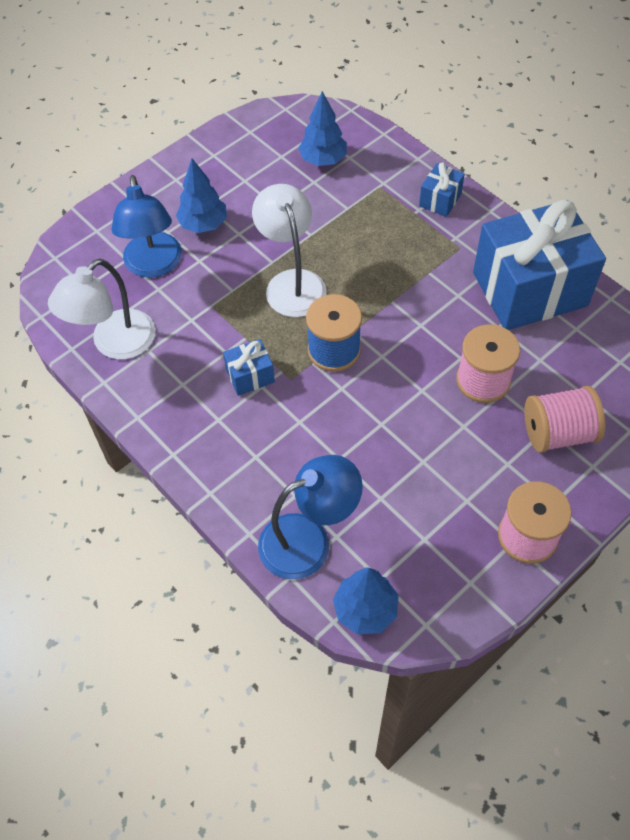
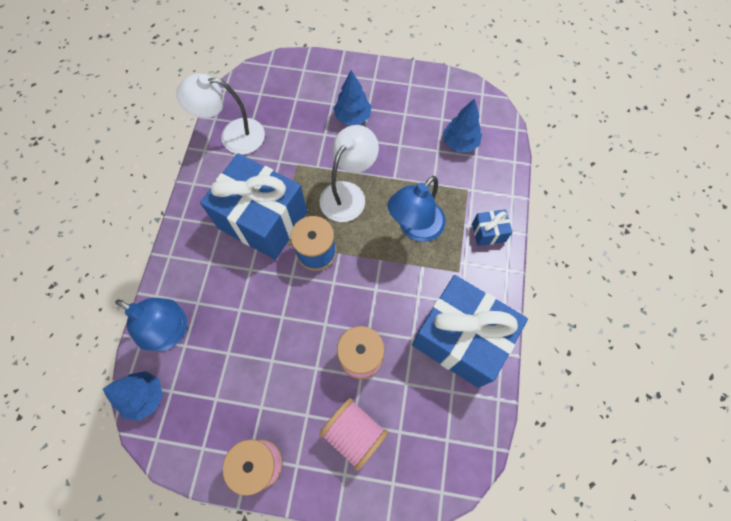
camera: 50 degrees right, 10 degrees up
(154, 265) = (302, 115): blue lamp -> blue lamp (415, 228)
(250, 376) = (263, 220): blue gift -> blue gift, size x2.40

